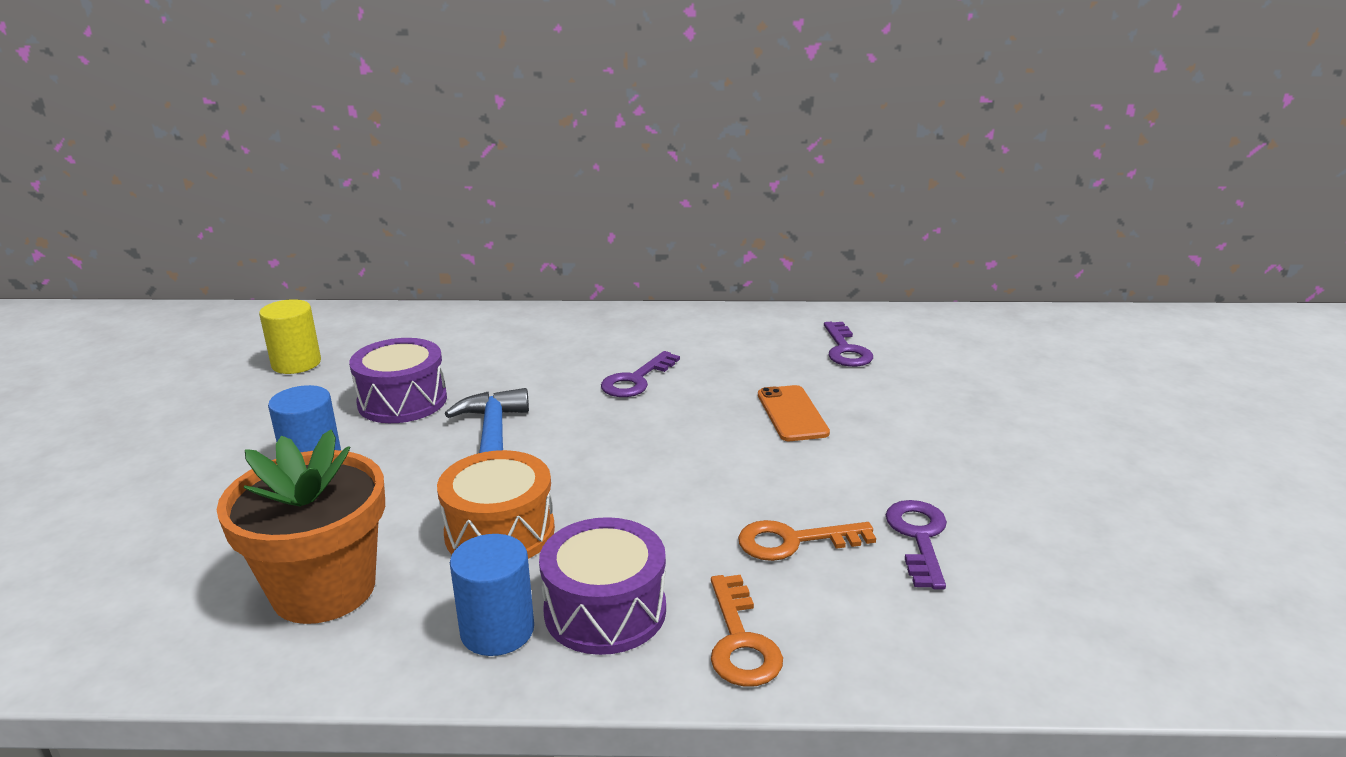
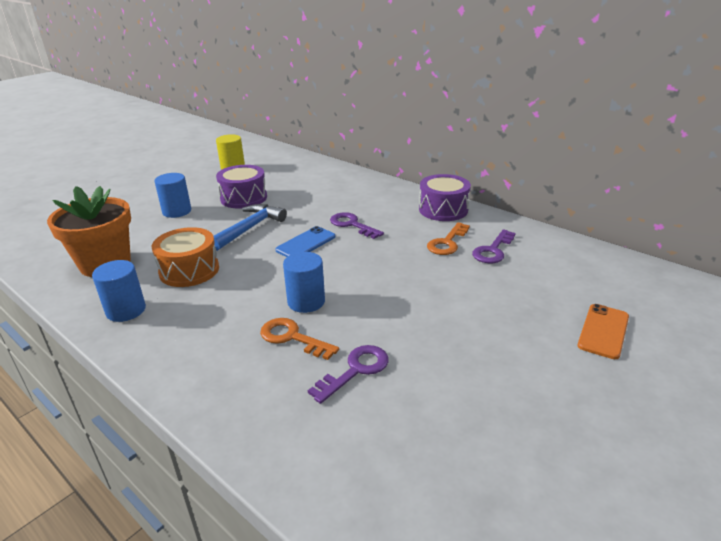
camera: 40 degrees right, 5 degrees up
(605, 610) = (170, 324): purple drum -> purple drum (443, 209)
(613, 426) = (306, 243): none -> blue phone
(636, 380) = (352, 225): purple key -> purple key turned 60 degrees clockwise
(738, 494) = (306, 302): none -> blue cylinder
(740, 641) = (194, 369): orange key -> orange key (447, 243)
(792, 414) = (401, 273): orange phone -> orange phone (603, 331)

